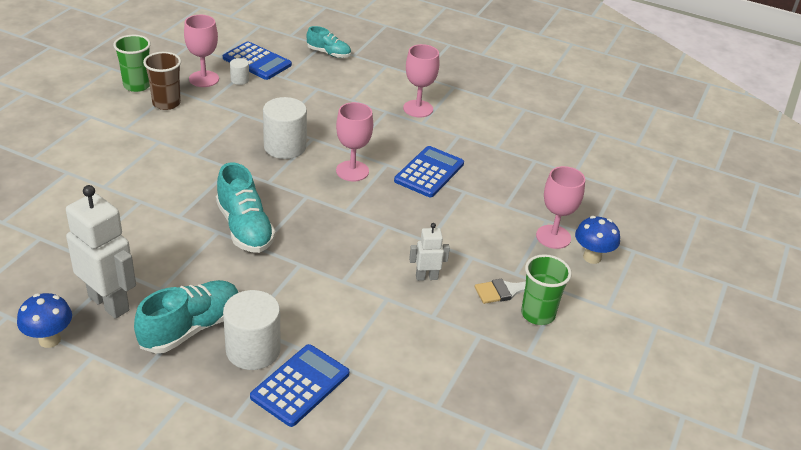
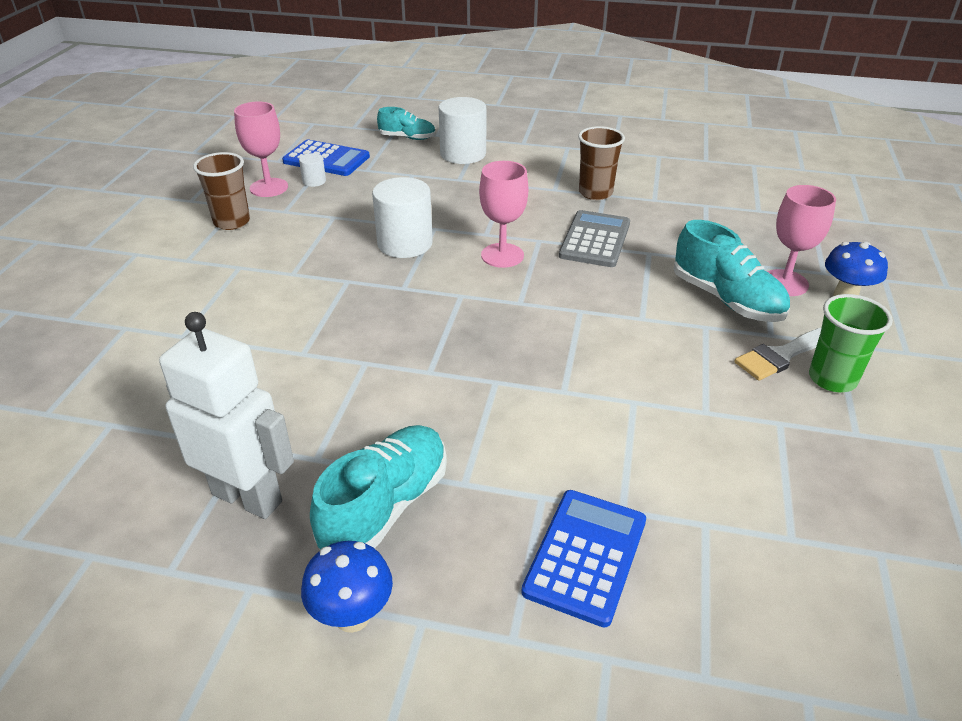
camera: 10 degrees left, 0 degrees up
(49, 340) = (172, 578): blue mushroom -> blue mushroom (352, 616)
(137, 85) = (186, 209): green cup -> none
(245, 228) = (399, 350): turquoise shoe -> turquoise shoe (726, 299)
(253, 350) = (491, 518): white cylinder -> white cylinder (463, 154)
(418, 109) = (541, 175): pink goblet -> none
(426, 277) = (667, 363): white robot -> none
(429, 172) = (595, 240): blue calculator -> grey calculator
(452, 132) = (595, 193): none -> brown cup

